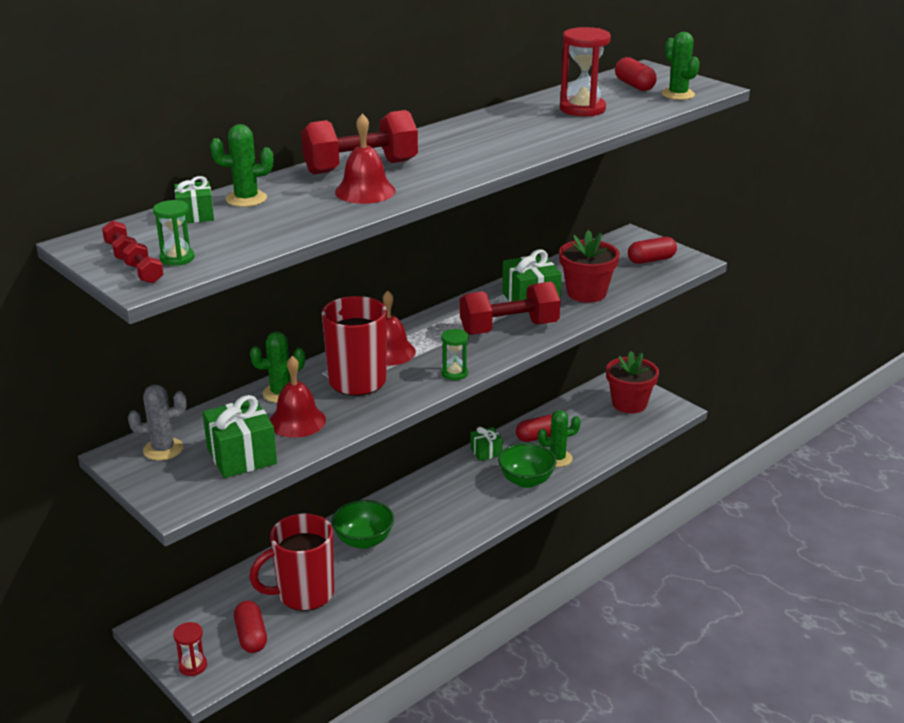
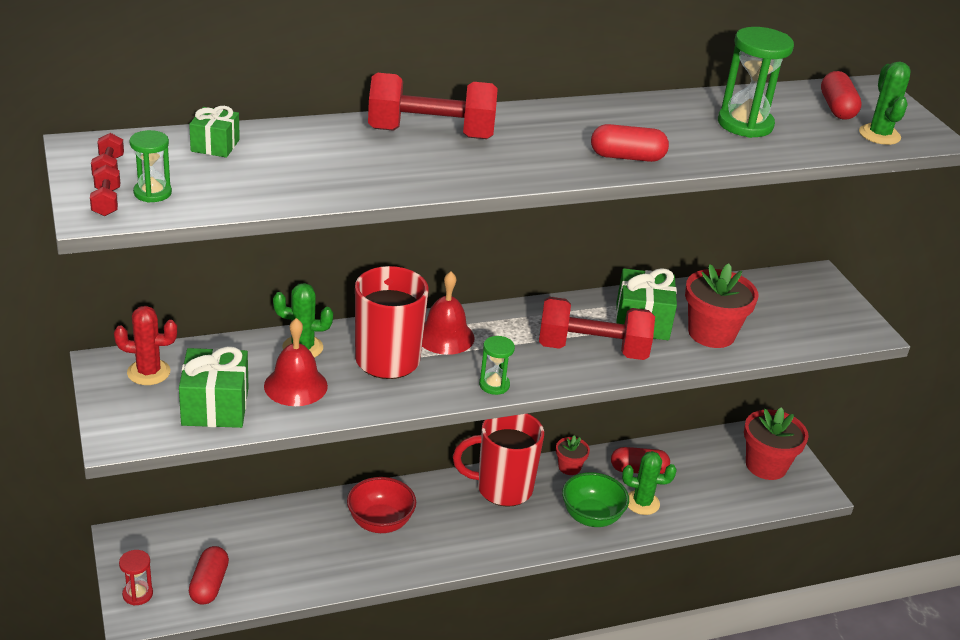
camera: 20 degrees right, 5 degrees up
(163, 449) = (148, 372): grey cactus -> red cactus
(246, 199) = (281, 140): green cactus -> none
(303, 594) = (286, 559): red mug -> red mug (502, 488)
(363, 540) = (380, 522): green bowl -> red bowl
(365, 191) = (408, 166): red bell -> none
(486, 452) = (569, 467): green gift -> red flower pot
(582, 109) = (745, 124): red hourglass -> green hourglass
(651, 260) = (819, 315): red capsule -> red capsule (627, 157)

